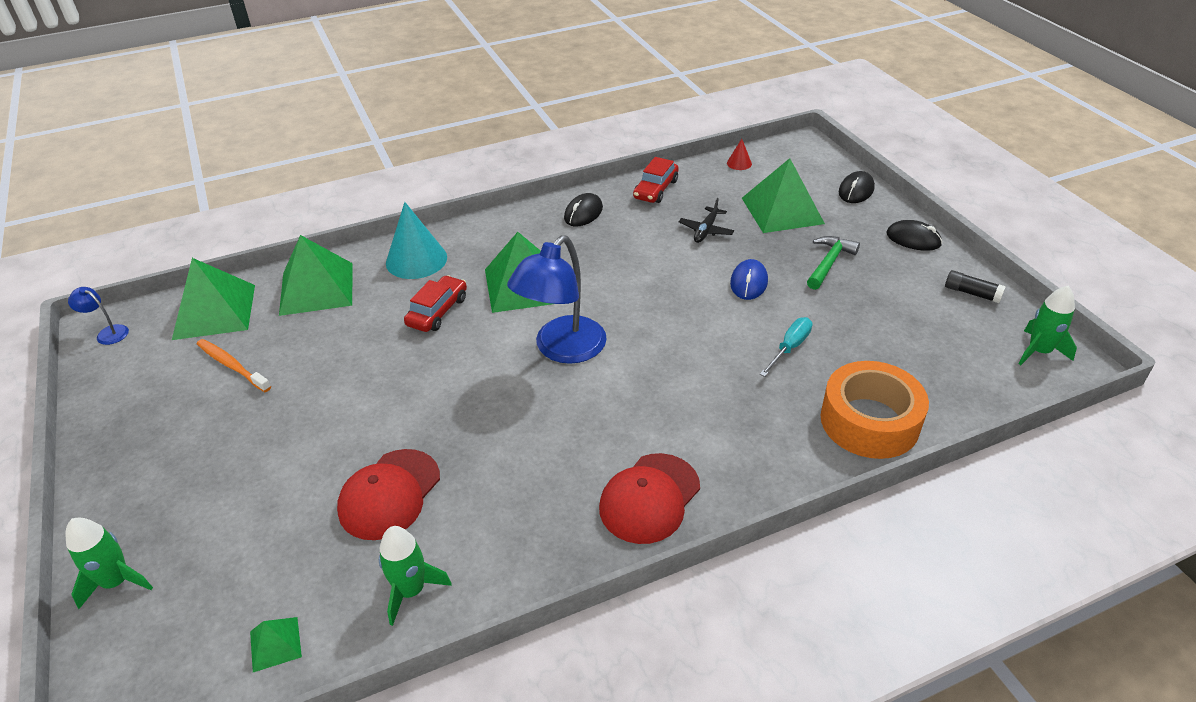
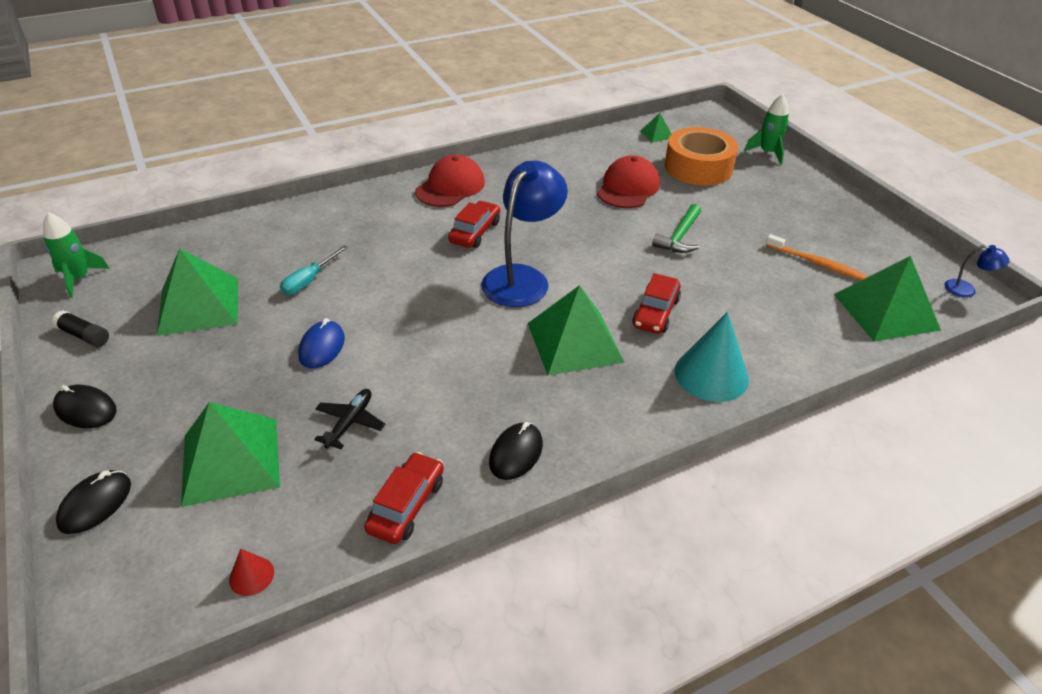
camera: 175 degrees right, 0 degrees up
(316, 288) = (801, 337): green pyramid -> green pyramid (199, 305)
(411, 591) = (592, 151): green rocket -> none
(613, 413) = (475, 232): none -> red car
(829, 263) = (216, 373): green hammer -> green hammer (680, 237)
(869, 421) = (272, 228): orange tape -> orange tape (698, 167)

